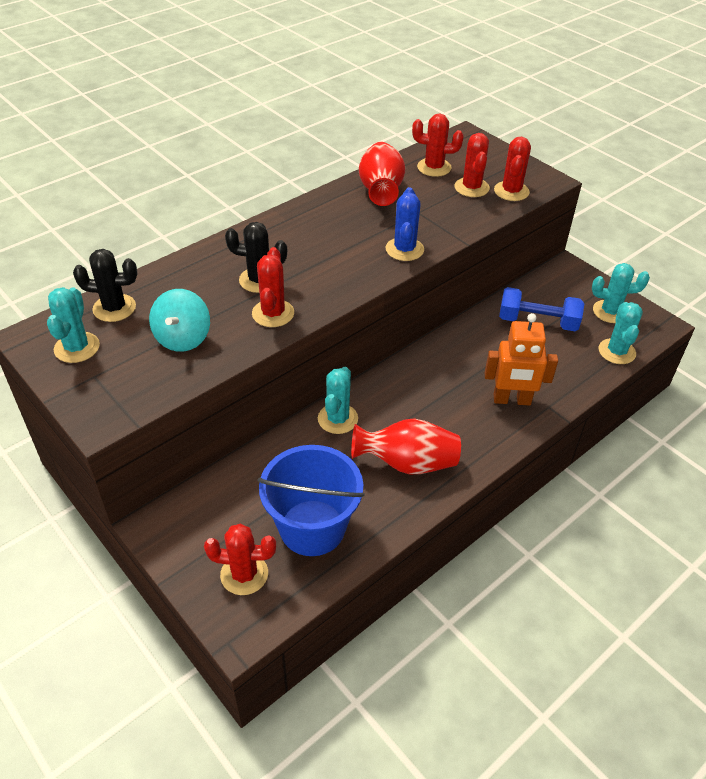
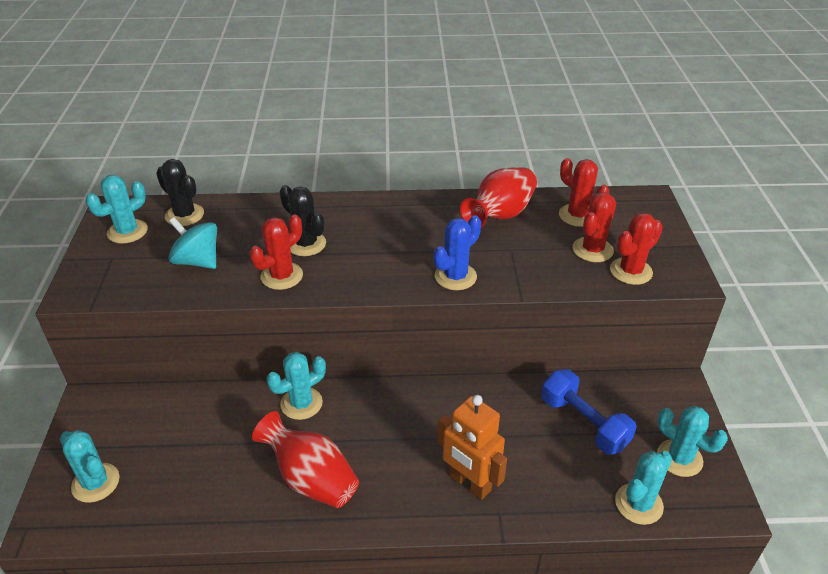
camera: 40 degrees right, 5 degrees down
(183, 338) = (197, 261): turquoise spinning top -> turquoise spinning top turned 75 degrees clockwise
(244, 574) = (95, 483): red cactus -> turquoise cactus
(312, 527) = (180, 481): blue bucket -> none

